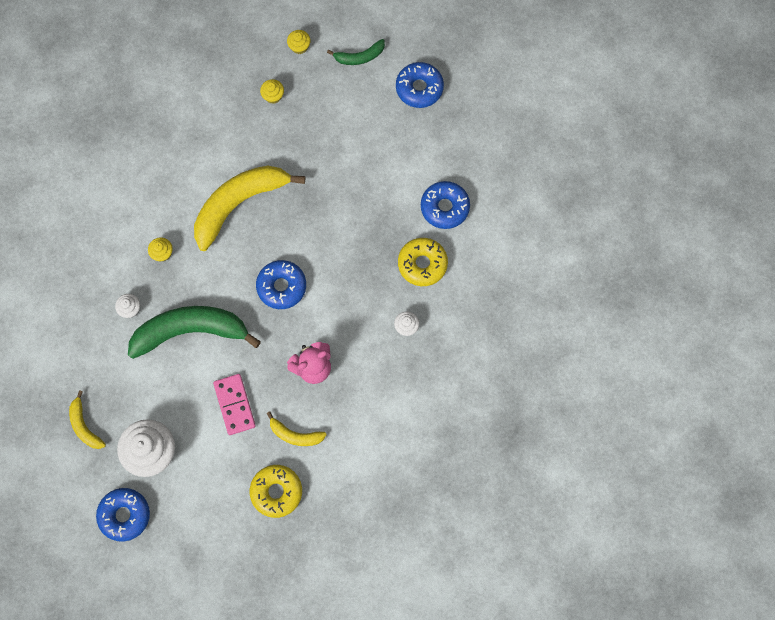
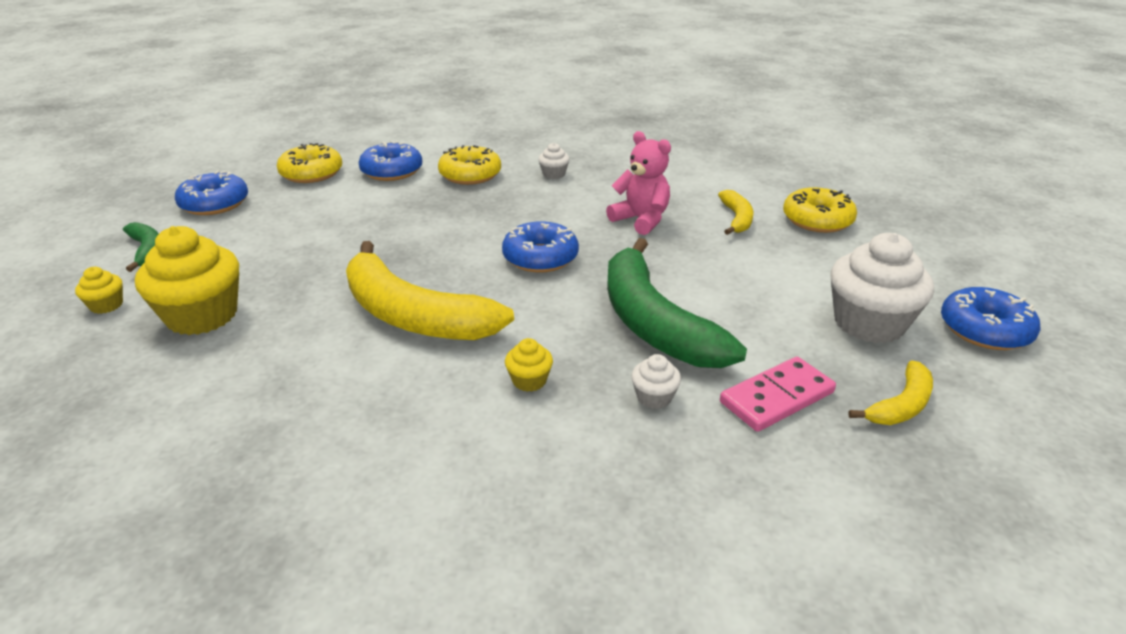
camera: 105 degrees left, 40 degrees down
(234, 405) = (736, 266): pink domino -> pink domino (777, 397)
(273, 96) = (202, 315): yellow cupcake -> yellow cupcake, size x2.20
(456, 150) = (311, 173): none -> yellow donut

